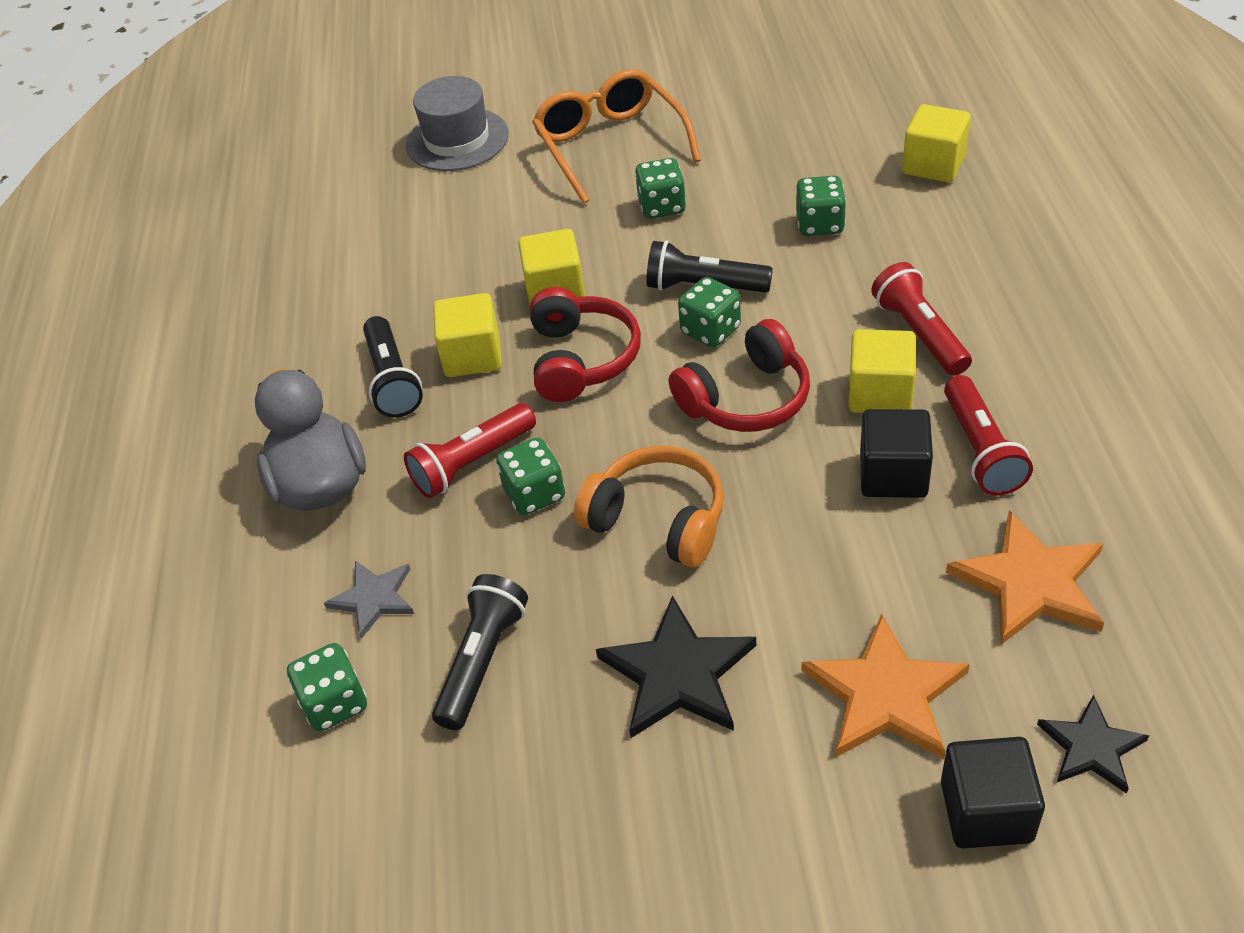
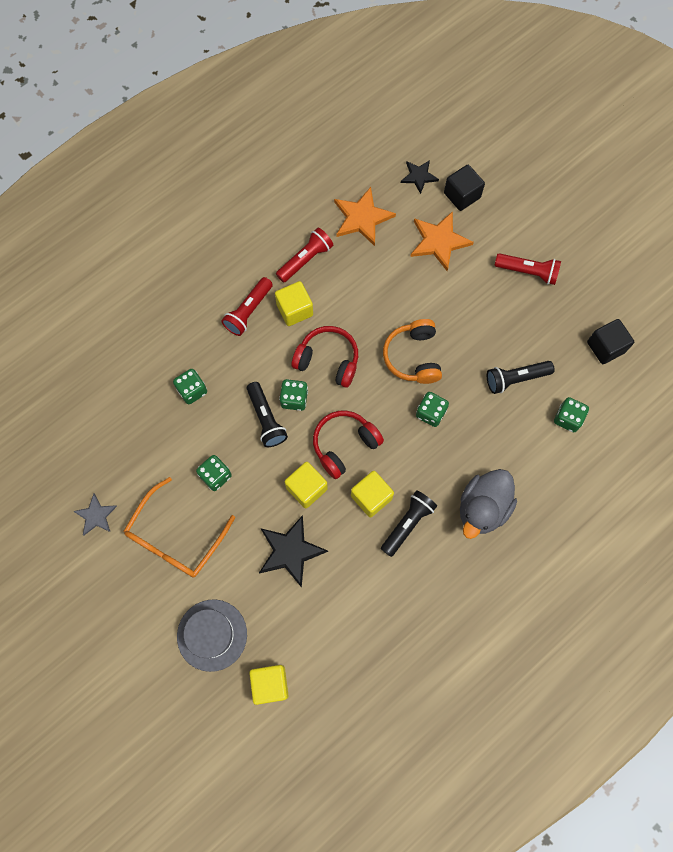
camera: 130 degrees left, 25 degrees up
(374, 598) = (518, 439): grey star -> grey star (96, 515)
(471, 463) = (431, 451): red flashlight -> red flashlight (528, 272)
(677, 673) = (475, 309): black star -> black star (290, 551)
(893, 475) = (337, 284): black cube -> black cube (605, 347)
(933, 165) = (117, 360): yellow cube -> yellow cube (270, 684)

